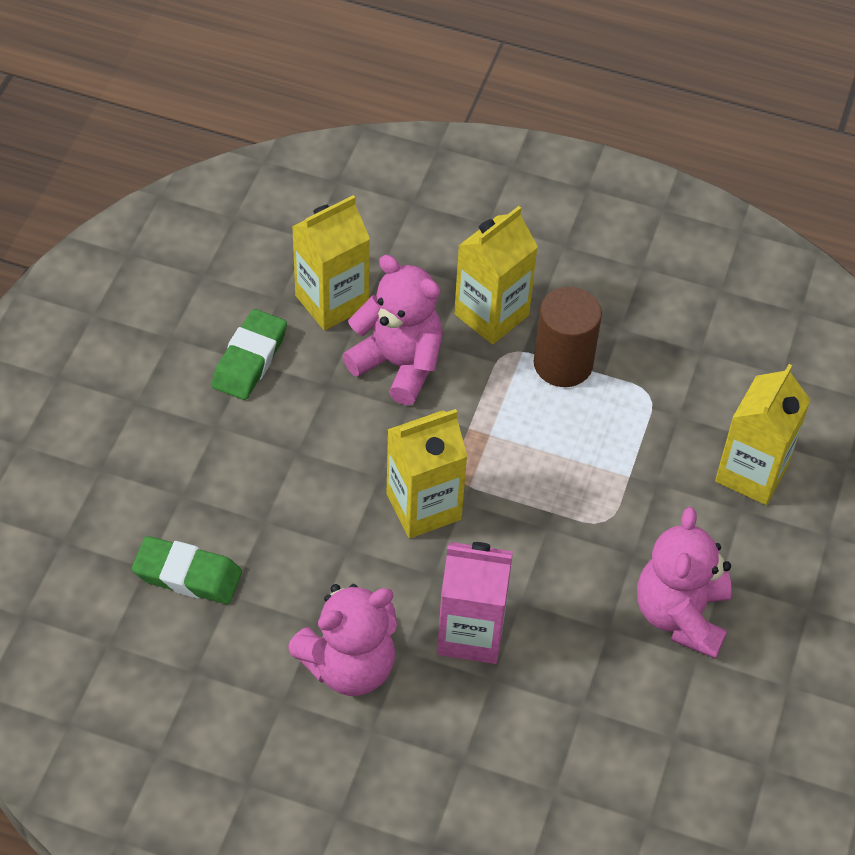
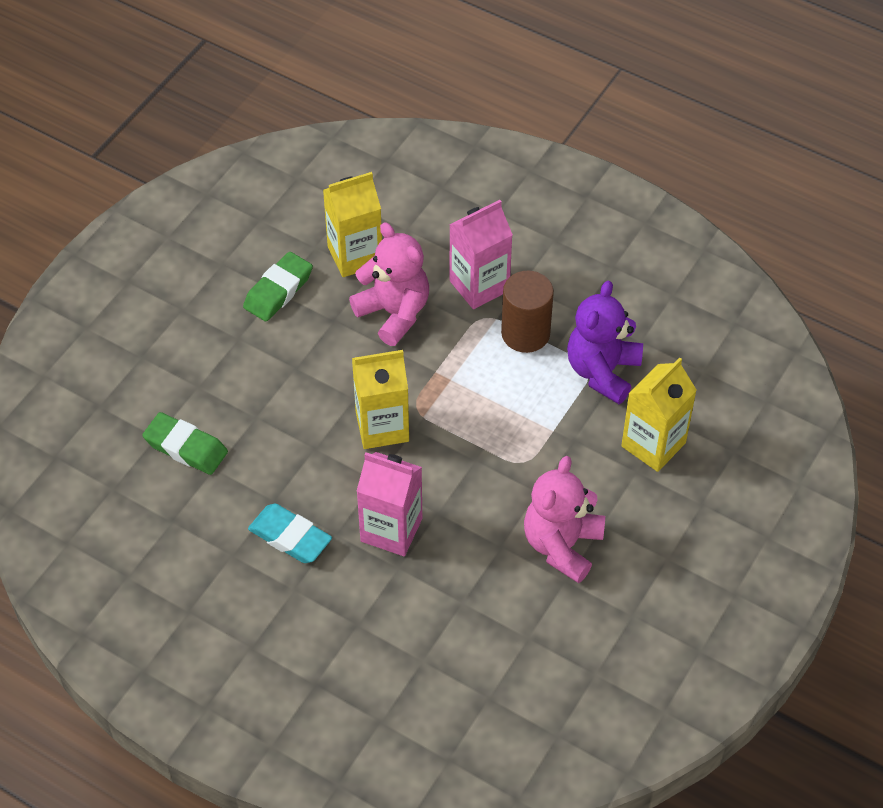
camera: 15 degrees right, 0 degrees up
(349, 665) = (290, 537): pink teddy bear -> turquoise eraser
(491, 315) = (479, 286): yellow carton -> pink carton
(666, 395) = (602, 371): none -> purple teddy bear

